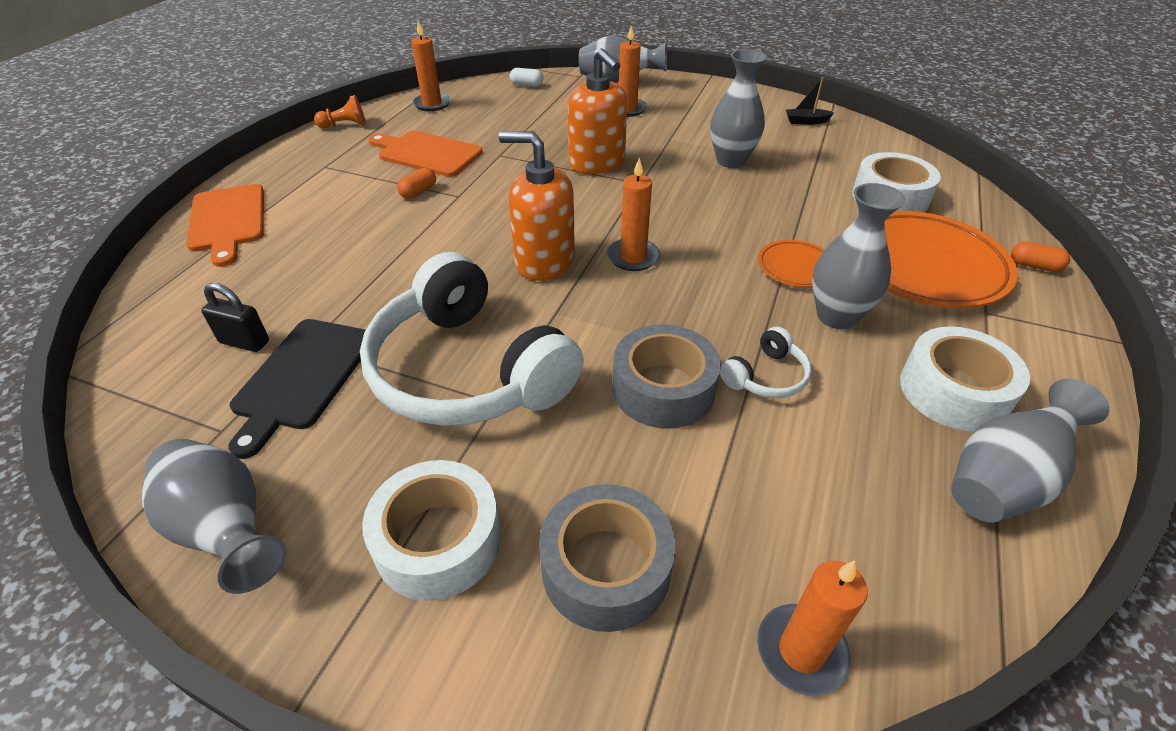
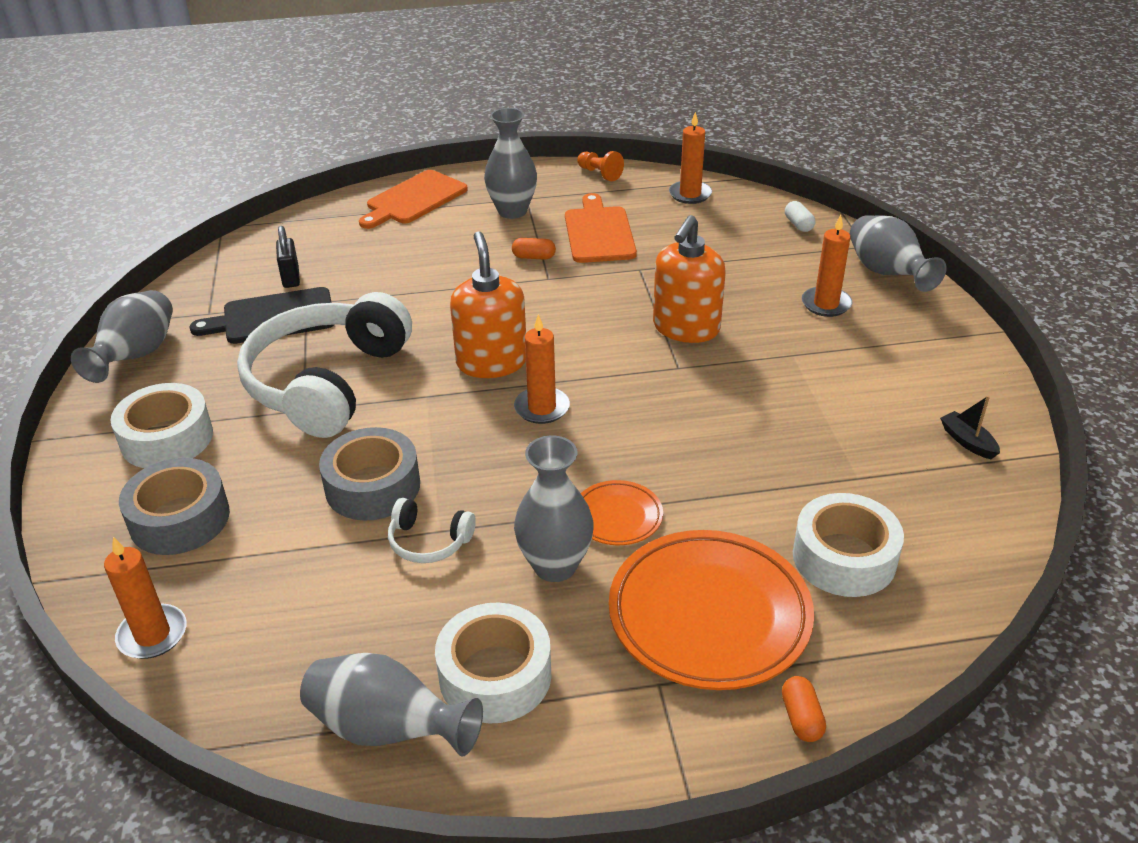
camera: 60 degrees right, 5 degrees down
(731, 161) = (792, 411): grey vase -> grey vase (512, 211)

